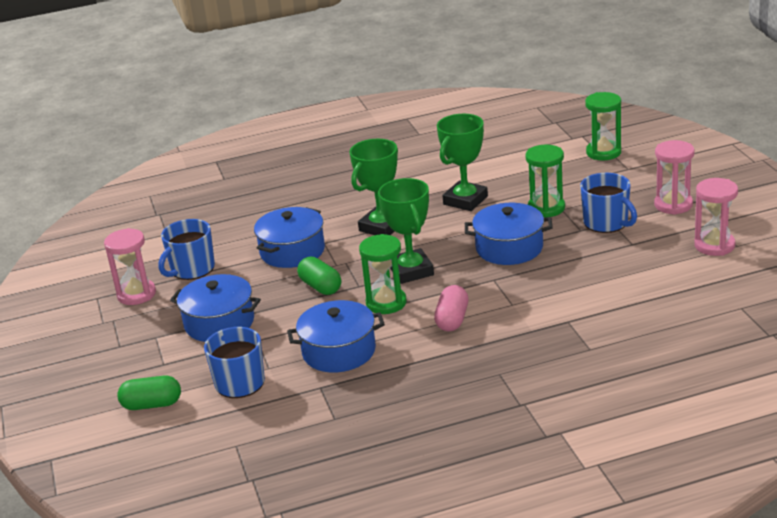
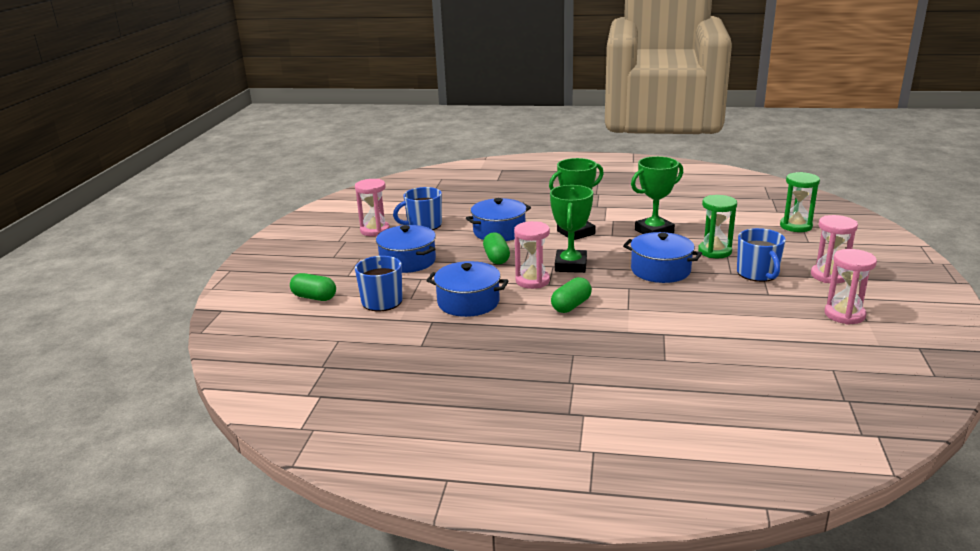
camera: 25 degrees right, 5 degrees down
(386, 303) = (532, 281): green hourglass -> pink hourglass
(452, 320) = (571, 306): pink capsule -> green capsule

